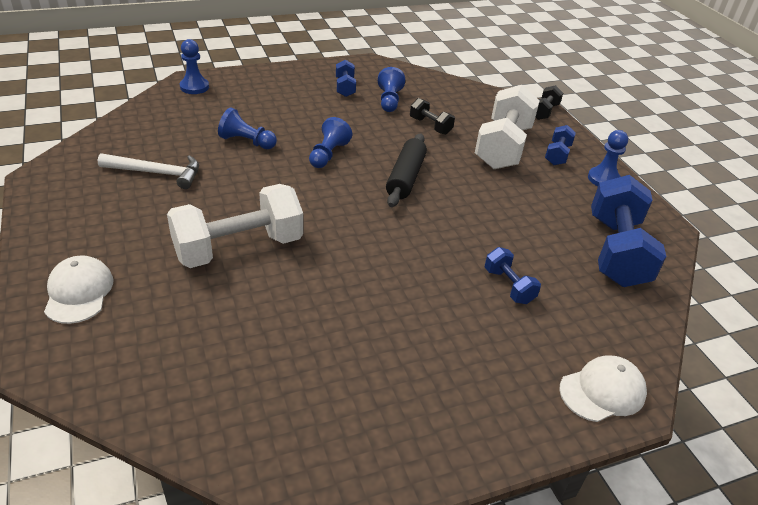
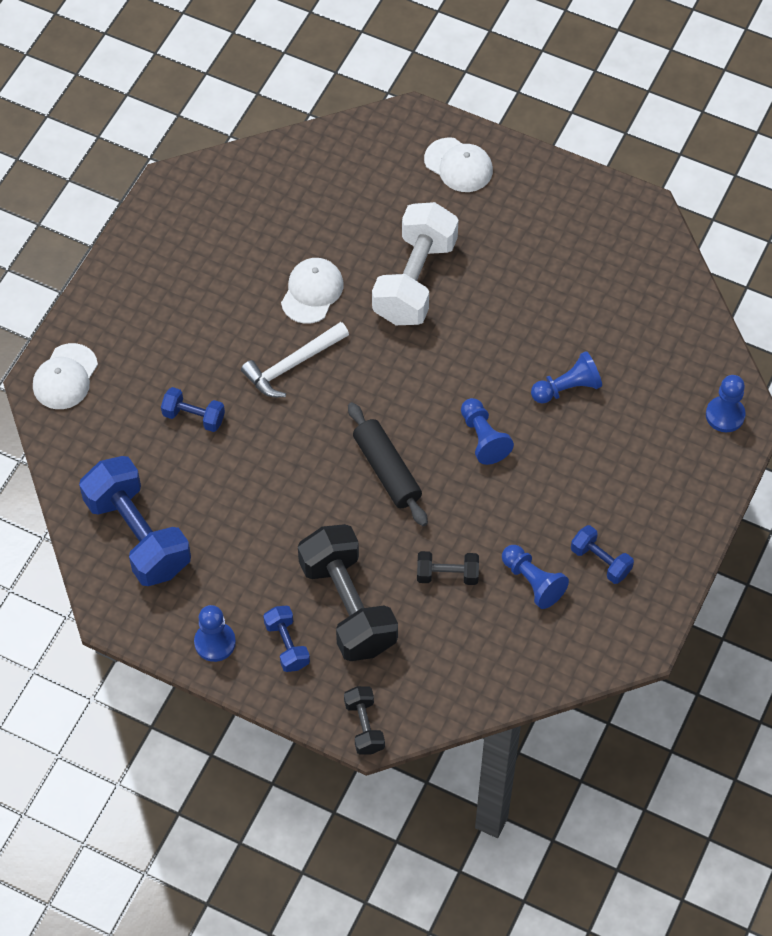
camera: 140 degrees right, 20 degrees up
(157, 173) = (575, 289): white hammer -> white hammer (292, 365)
(319, 296) = (312, 292): none -> white cap
(503, 147) = (348, 606): white dumbbell -> black dumbbell

